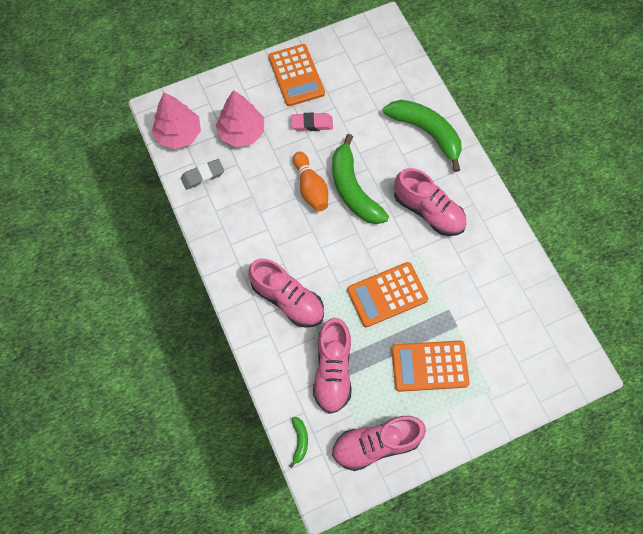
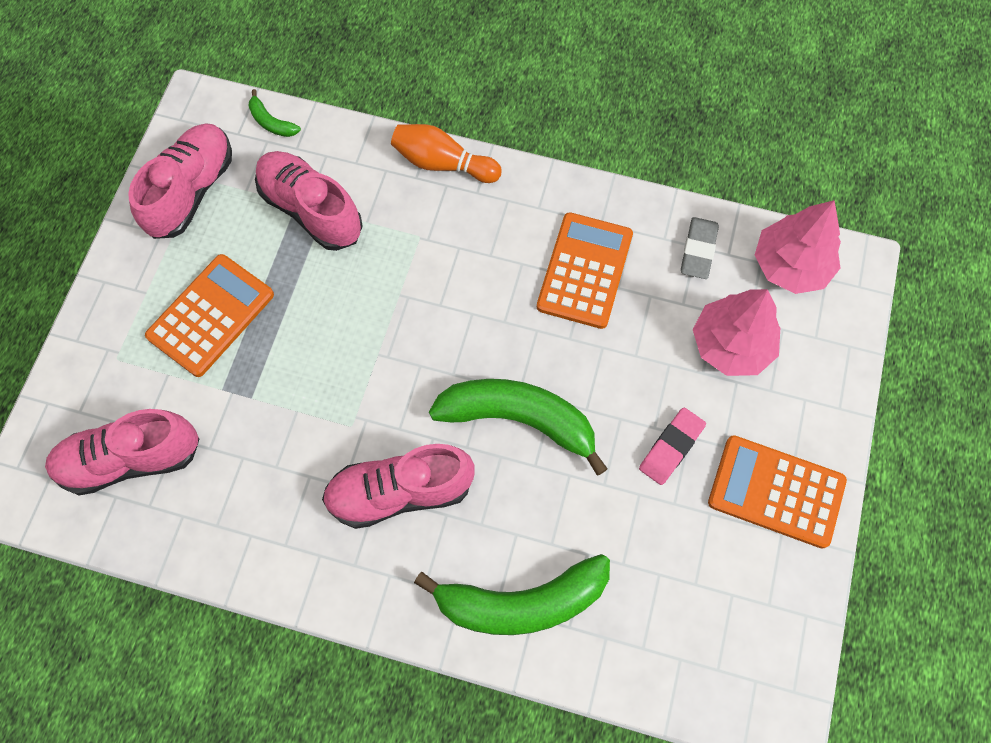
camera: 130 degrees right, 0 degrees up
(287, 299) = (440, 226): pink shoe -> pink shoe (131, 459)
(310, 188) = (568, 367): orange bowling pin -> orange bowling pin (443, 163)
(387, 294) = (339, 340): orange calculator -> orange calculator (585, 271)

